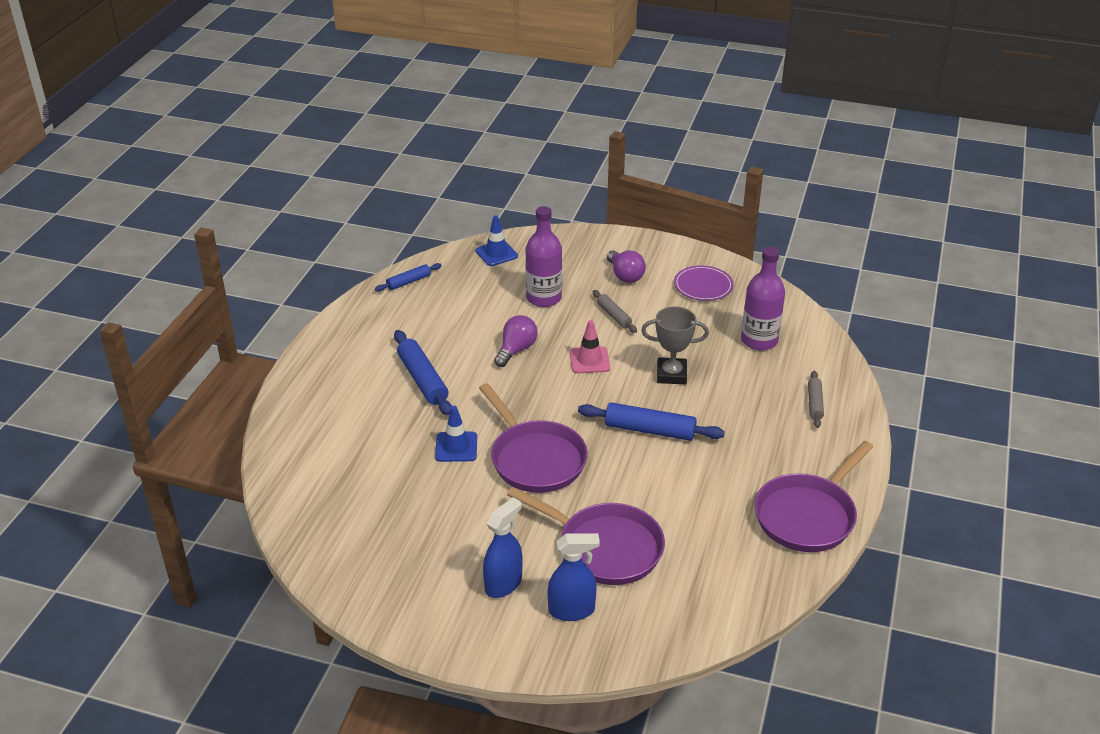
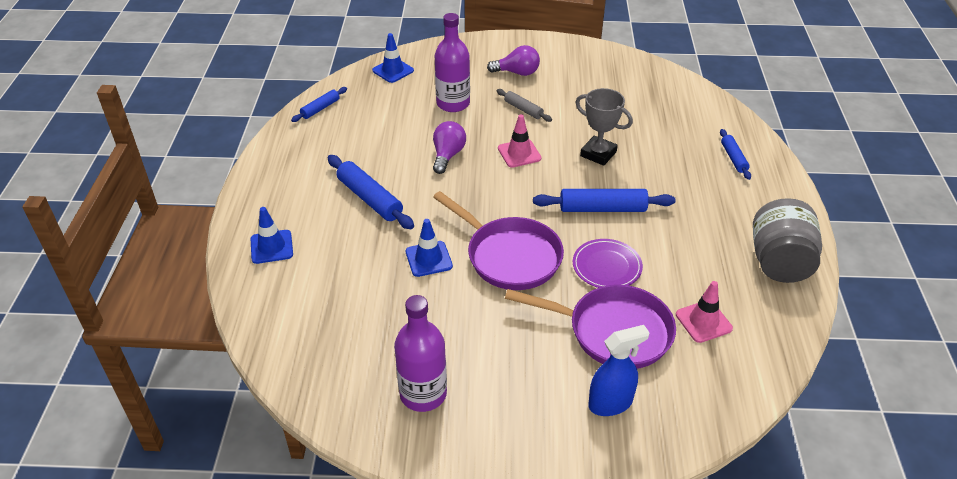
camera: 15 degrees left, 5 degrees up
(314, 409) = (271, 247): none -> blue traffic cone
(503, 584) = (532, 390): blue spray bottle -> none
(625, 275) = (517, 72): purple light bulb -> purple light bulb turned 45 degrees counterclockwise
(671, 374) = (598, 154): grey trophy -> grey trophy turned 45 degrees clockwise
(699, 556) = (703, 321): none -> pink traffic cone
(703, 286) = (589, 71): purple plate -> purple plate (607, 266)
(759, 340) = (659, 111): purple bottle -> purple bottle (423, 394)
(808, 515) = (779, 262): purple pan -> grey jar
(814, 403) = (733, 158): grey rolling pin -> blue rolling pin

